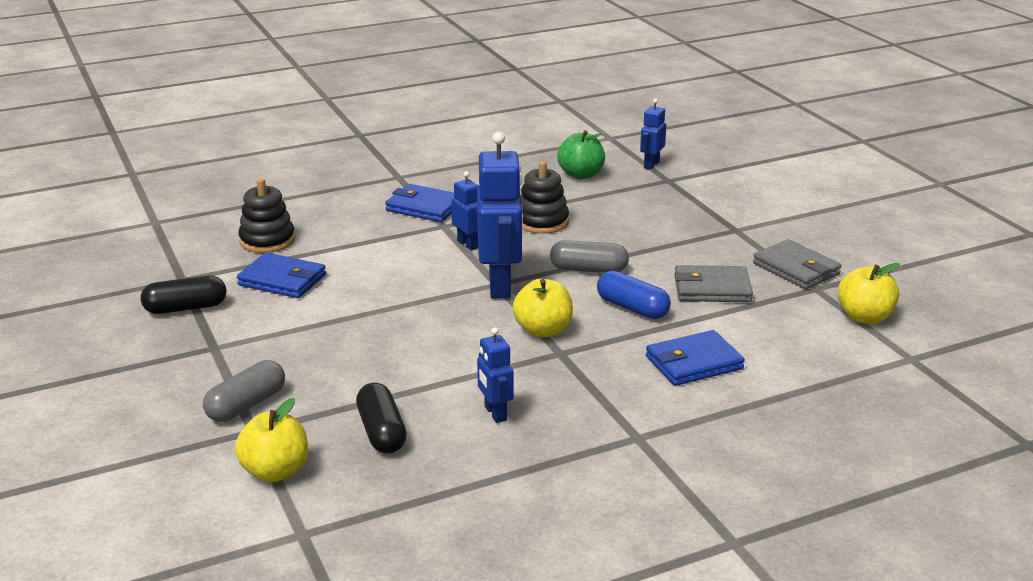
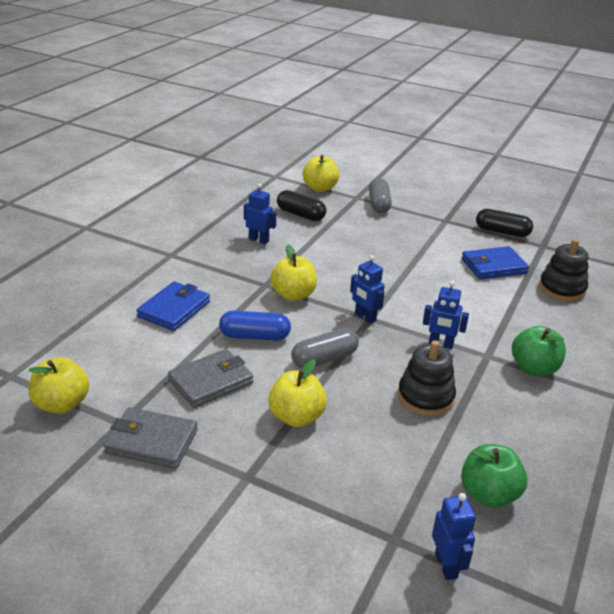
camera: 140 degrees right, 5 degrees up
(185, 308) = (502, 232): black capsule -> black capsule turned 75 degrees clockwise
(424, 207) = (533, 369): blue wallet -> green apple
(500, 286) = (365, 317): blue robot -> blue robot, size x0.52
(662, 245) = (296, 417): none -> yellow apple

